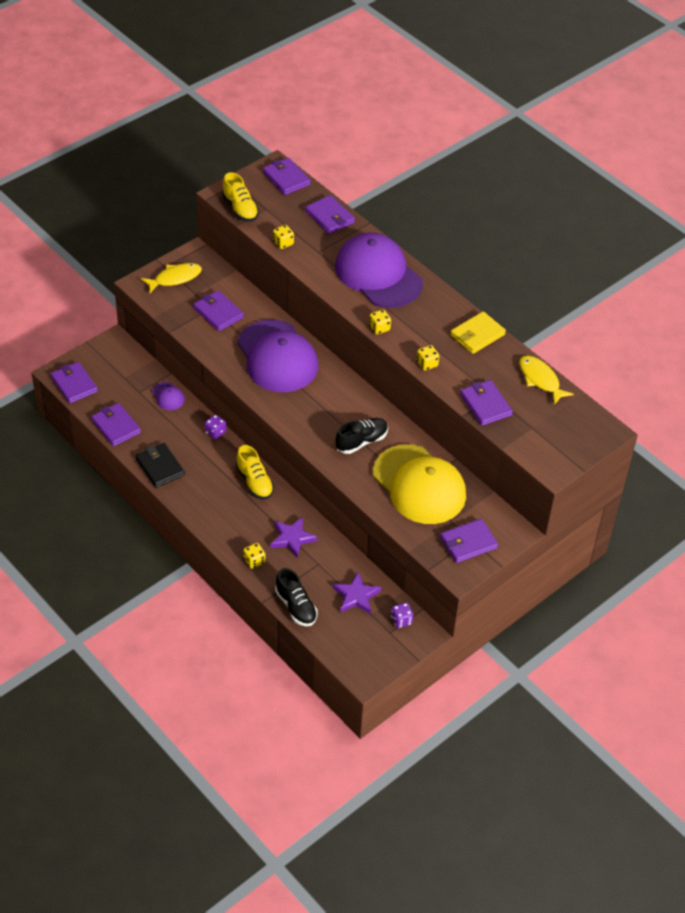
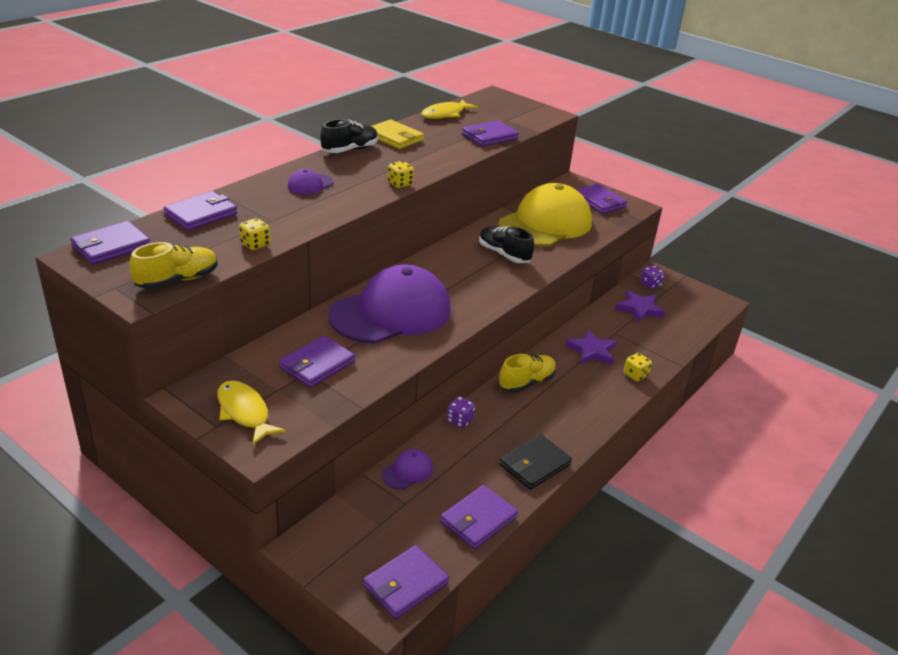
camera: 100 degrees left, 15 degrees down
(296, 606) = (674, 344): black shoe -> black shoe (350, 150)
(378, 274) = (310, 184): purple cap -> purple cap, size x0.40
(427, 364) = (446, 161): yellow dice -> none

